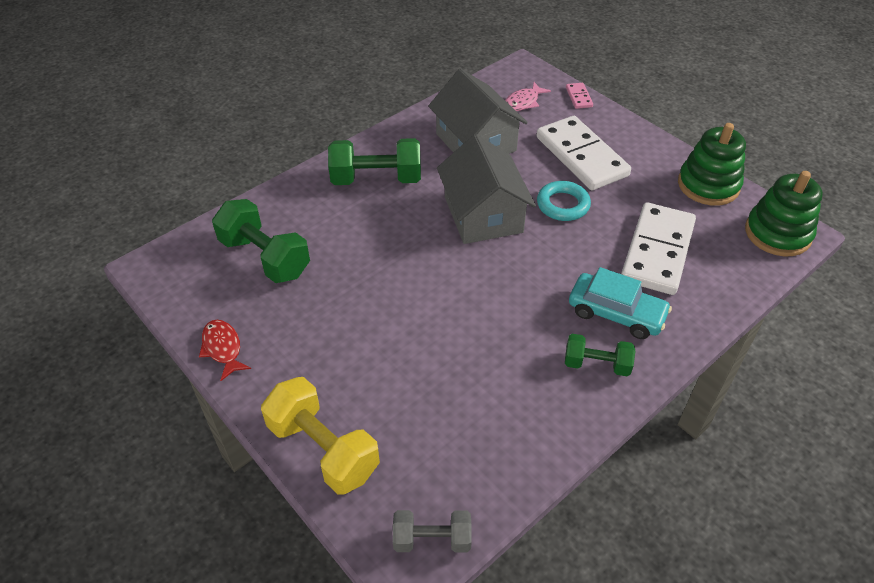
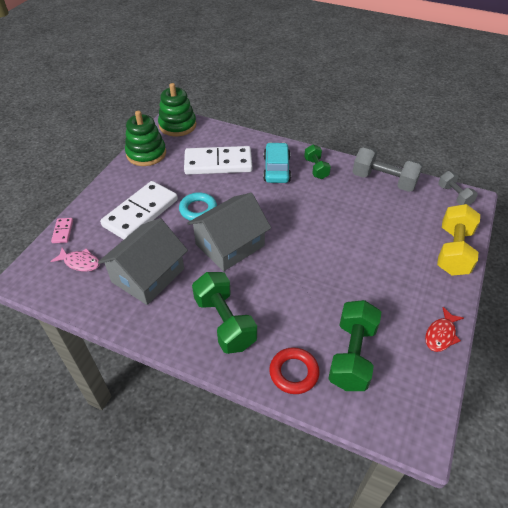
camera: 115 degrees left, 0 degrees up
(283, 207) = (294, 372): none -> red ring
(523, 446) = (383, 181): none -> grey dumbbell
(579, 97) = (63, 231): pink domino -> pink domino turned 60 degrees counterclockwise

